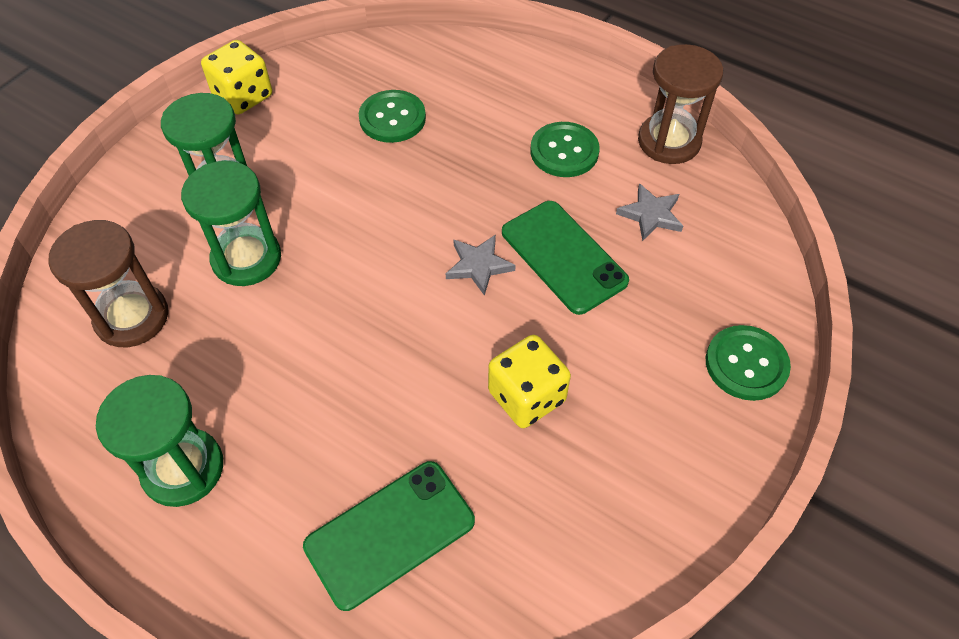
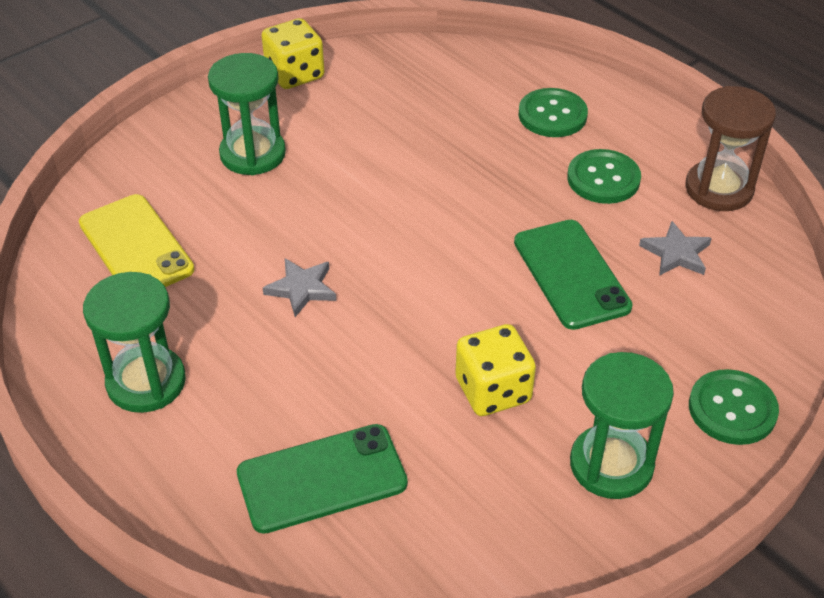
camera: 15 degrees right, 10 degrees down
(132, 317) = (136, 246): brown hourglass -> yellow phone
(246, 258) = (256, 217): green hourglass -> green hourglass (611, 465)
(392, 118) = (436, 118): green button -> green button (552, 115)
(478, 265) = (481, 266): grey star -> grey star (301, 289)

